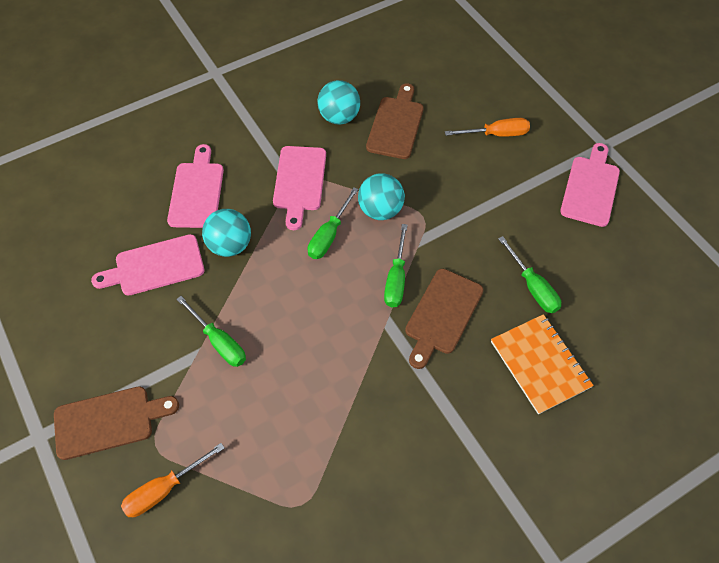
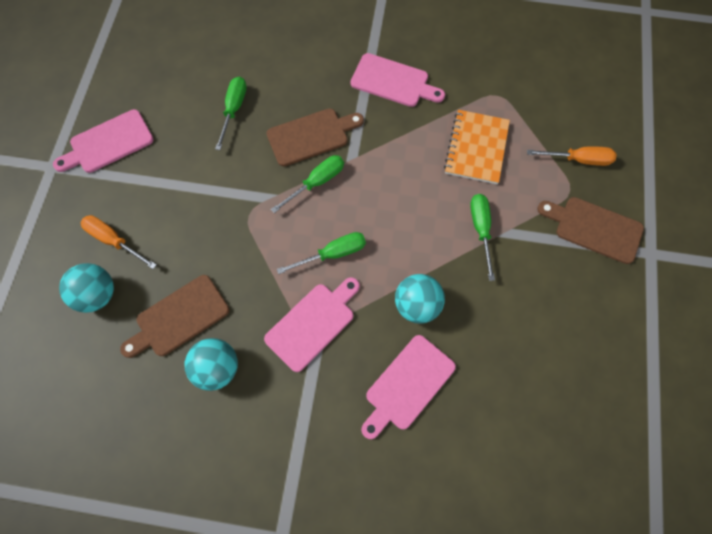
camera: 140 degrees left, 10 degrees up
(155, 266) = (491, 332): pink cutting board -> pink cutting board (393, 81)
(380, 210) = (274, 245): turquoise ball -> turquoise ball (97, 295)
(540, 364) = (284, 66): orange notebook -> orange notebook (476, 148)

